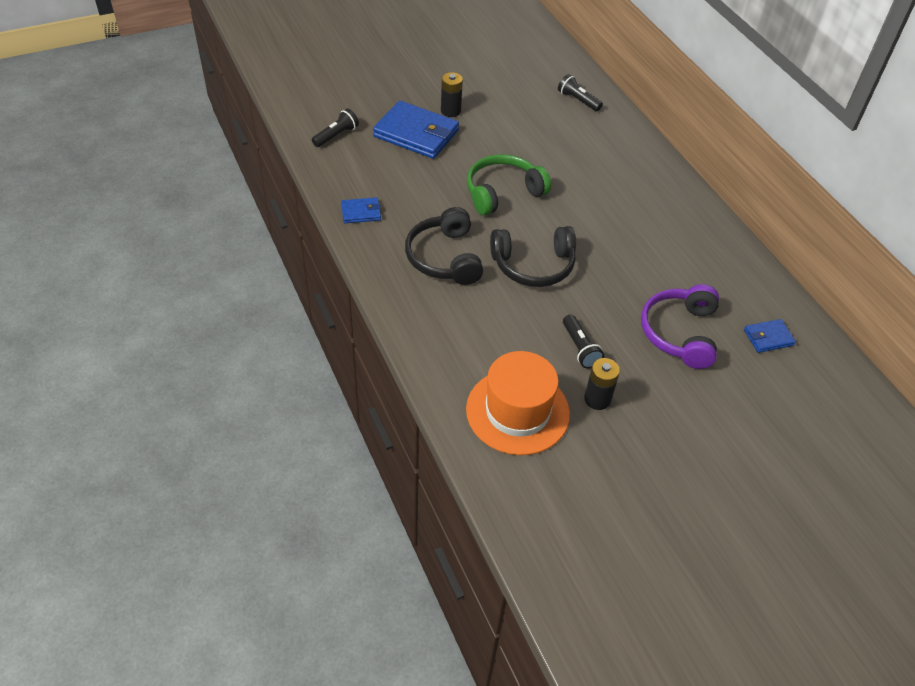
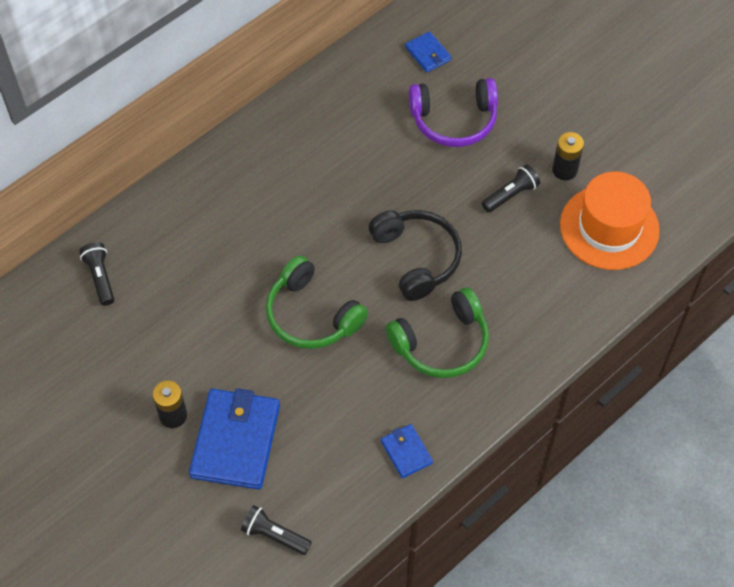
camera: 105 degrees left, 10 degrees up
(444, 257) = (442, 343): black headphones -> green headphones
(577, 100) = (100, 277): black flashlight -> black flashlight turned 135 degrees clockwise

